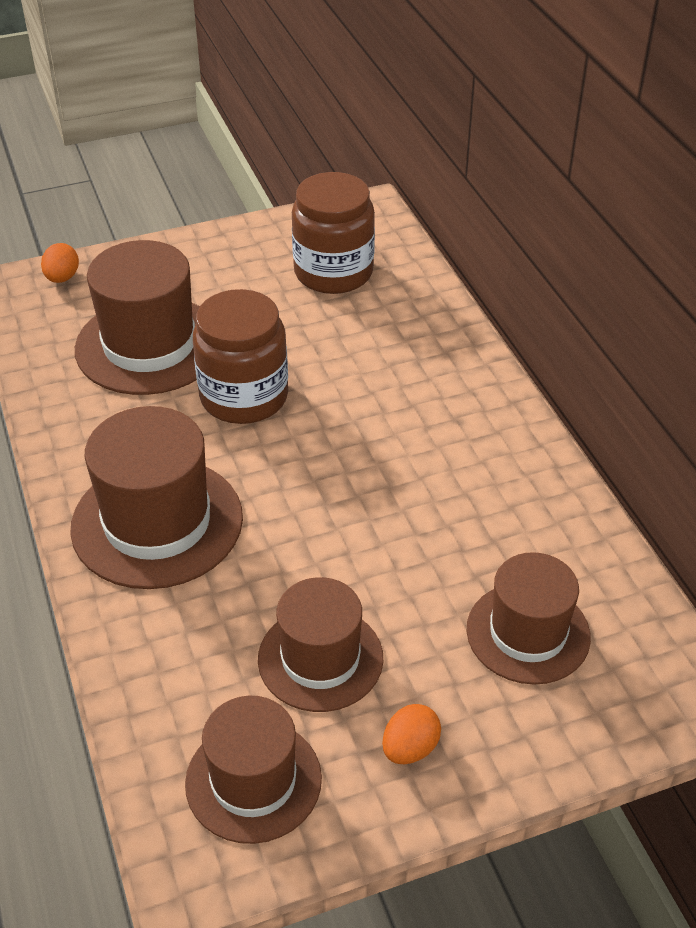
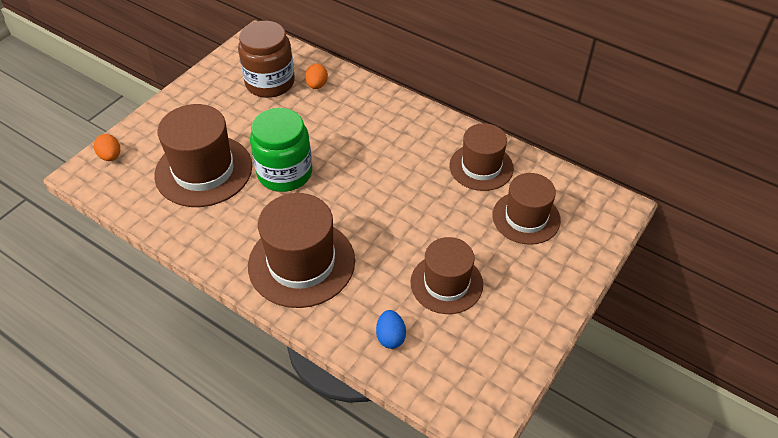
camera: 35 degrees left, 5 degrees up
(177, 685) = (390, 337): none -> blue egg
(244, 397) = (285, 173): brown jar -> green jar
(253, 780) = (469, 358): brown hat -> brown hat (481, 167)
(410, 748) = (523, 300): orange egg -> orange egg (317, 85)

